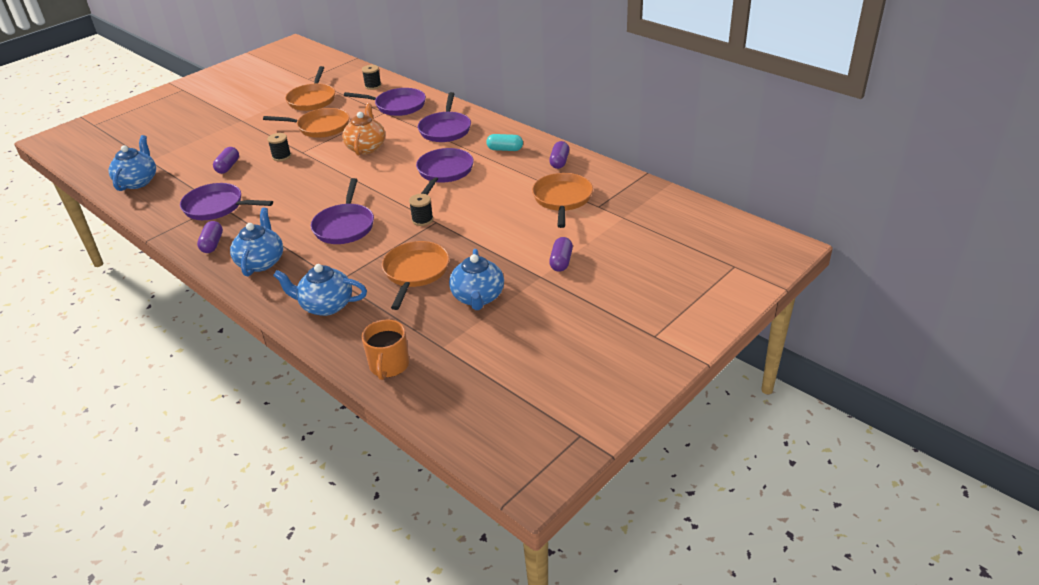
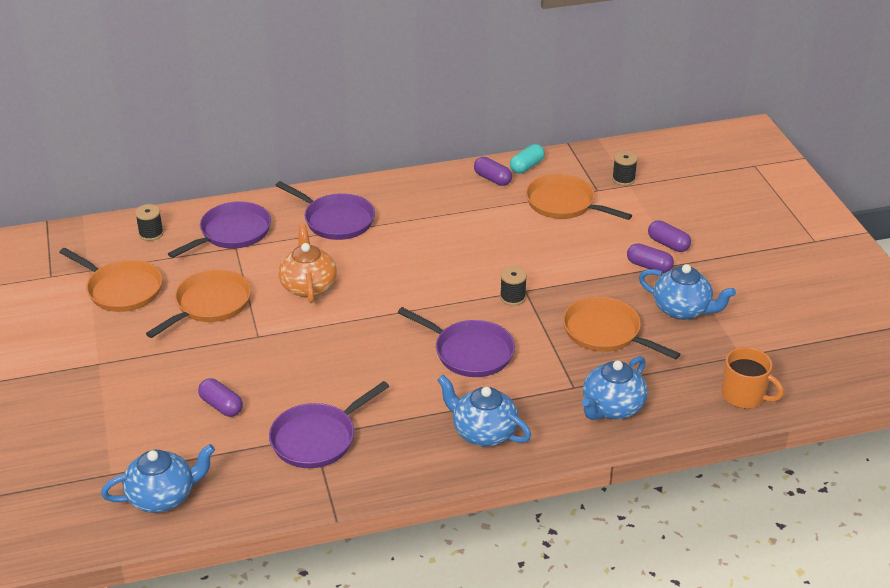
camera: 60 degrees left, 0 degrees up
(138, 181) = (162, 497): blue teapot -> blue teapot turned 120 degrees clockwise
(212, 244) = (404, 462): purple capsule -> purple capsule (649, 266)
(281, 156) = (249, 355): black spool -> black spool (623, 179)
(366, 147) = (308, 286): orange teapot -> orange teapot turned 45 degrees clockwise
(444, 172) = (431, 252): purple pan -> none
(505, 149) = (428, 200): turquoise capsule -> turquoise capsule (527, 166)

